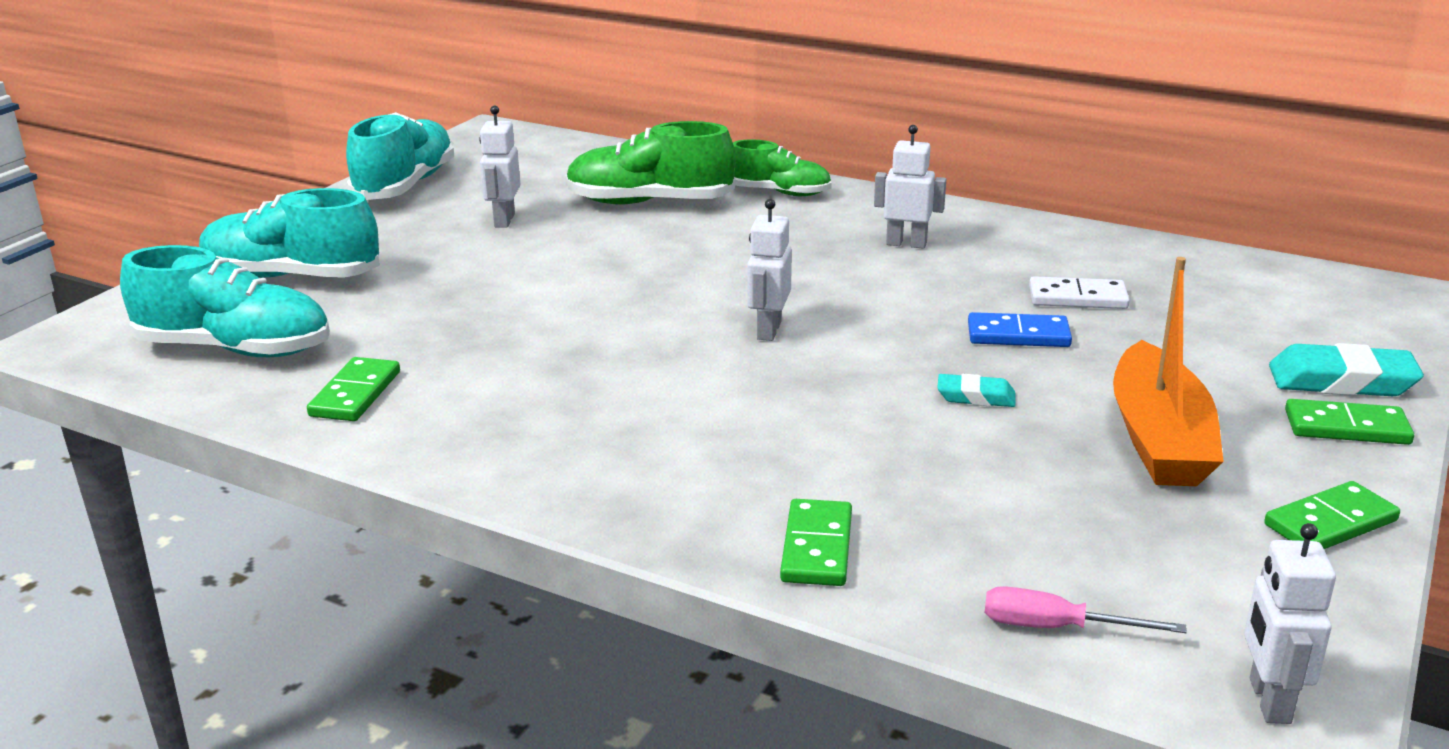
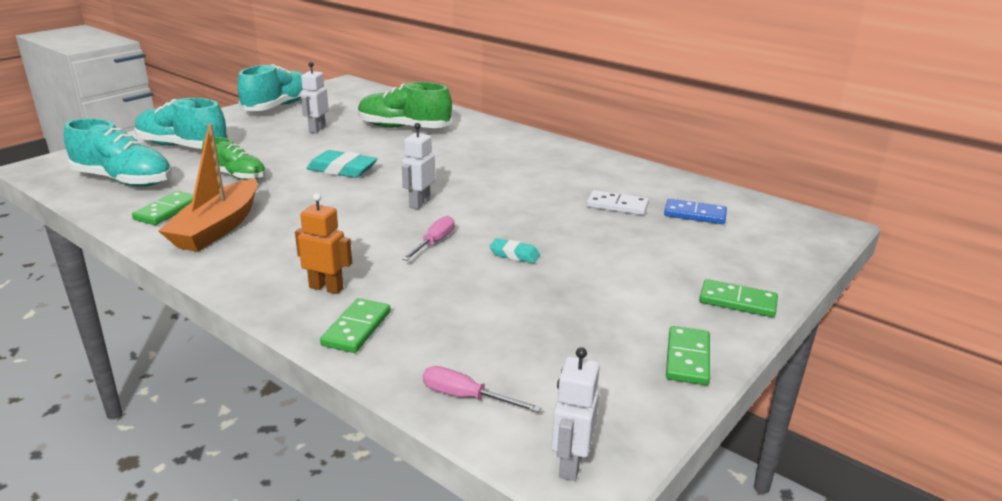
camera: 10 degrees right, 0 degrees up
(721, 489) = (326, 288): none -> orange robot
(779, 193) = (481, 130): green shoe -> green shoe (236, 176)
(838, 393) = (434, 242): none -> pink screwdriver
(906, 244) = (535, 165): white robot -> none
(1018, 335) = (565, 222): blue domino -> blue domino (695, 214)
(1159, 438) = (611, 293): orange boat -> orange boat (217, 228)
(1330, 523) = (687, 358): green domino -> green domino turned 60 degrees counterclockwise
(1341, 381) = (753, 273): turquoise eraser -> turquoise eraser (342, 170)

